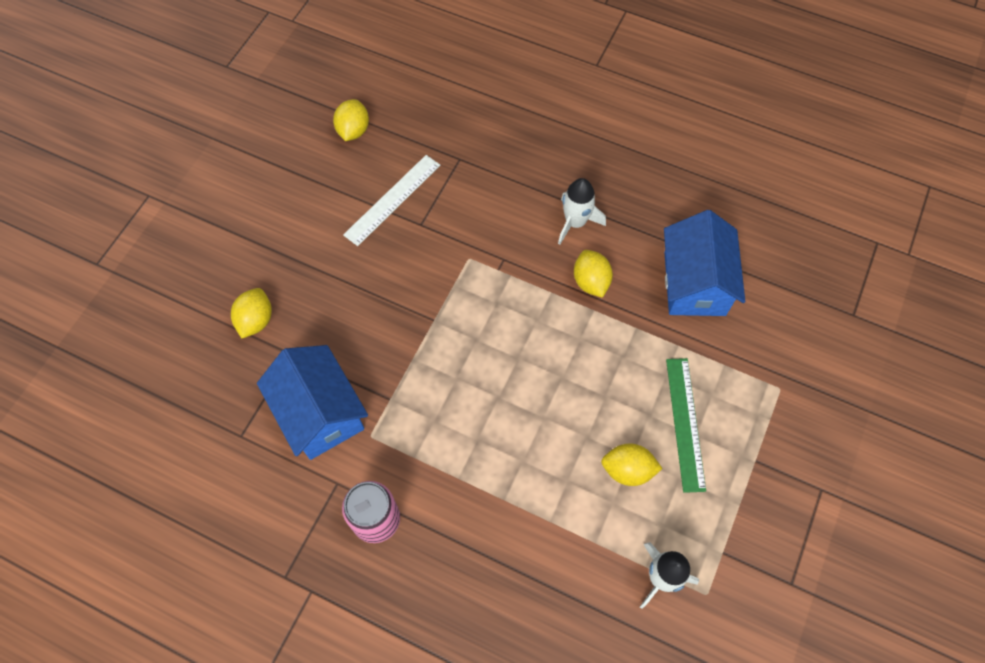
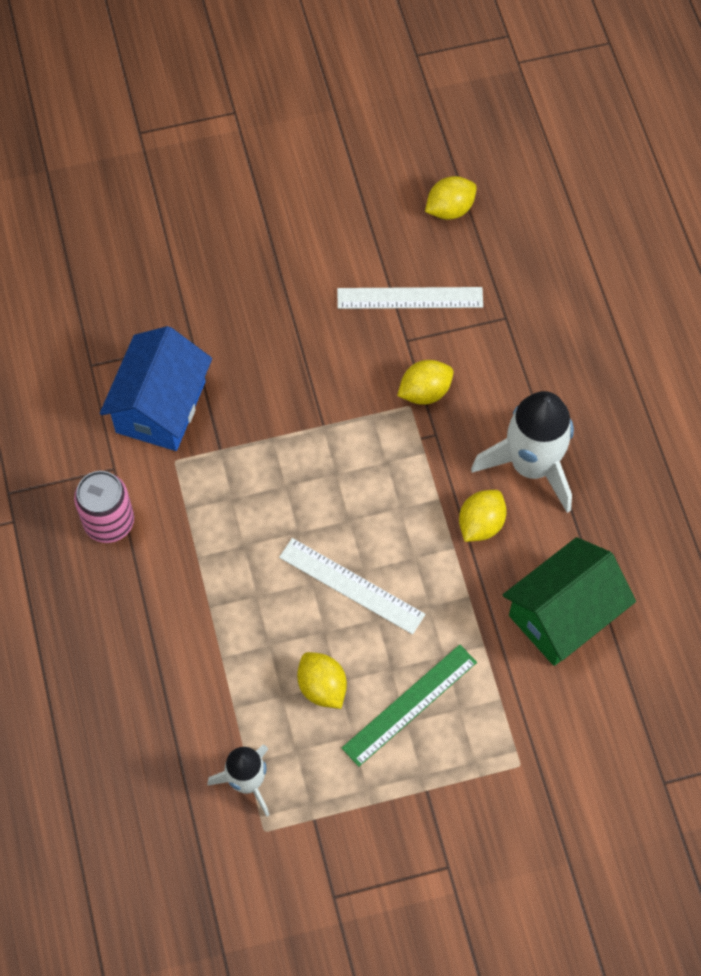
camera: 50 degrees right, 0 degrees up
(256, 320) = (197, 290): yellow lemon -> yellow lemon (424, 392)
(568, 393) = (351, 586): none -> white ruler
(575, 222) = (531, 465): white rocket -> white rocket, size x1.65
(694, 283) = (563, 615): blue house -> green house

